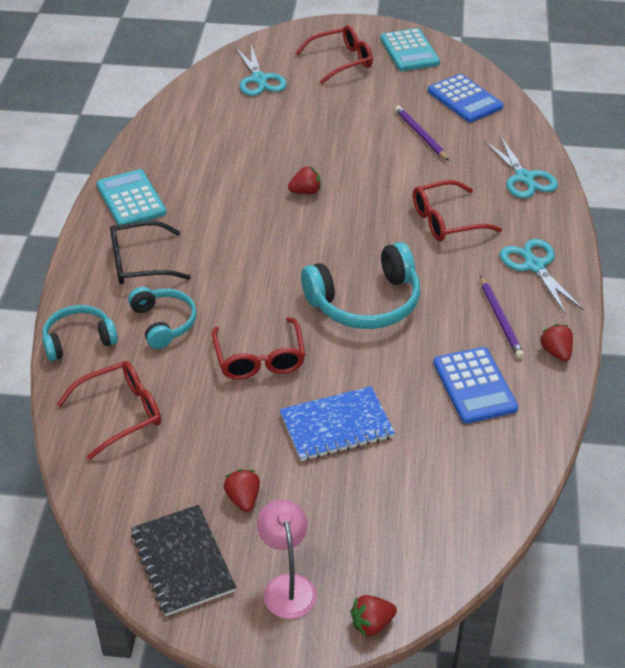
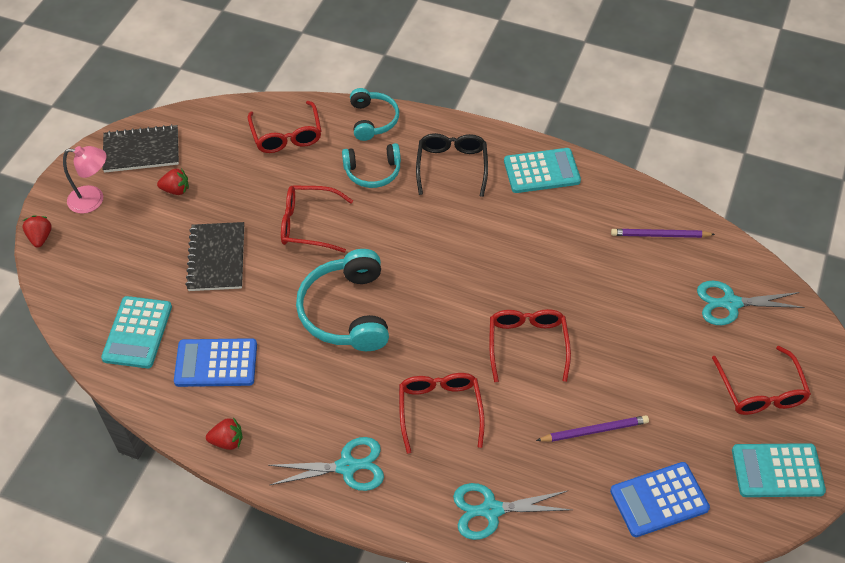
camera: 105 degrees right, 10 degrees up
(305, 192) = (519, 302): red strawberry -> none
(336, 426) = (216, 258): blue notebook -> black notebook
(351, 180) = (527, 344): none -> red glasses
(469, 466) = (137, 332): none -> turquoise calculator
(500, 319) = (285, 410): purple pencil -> purple pencil (660, 235)

